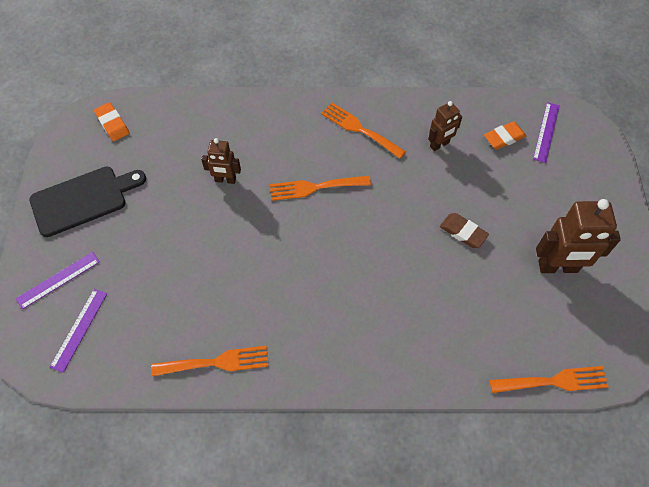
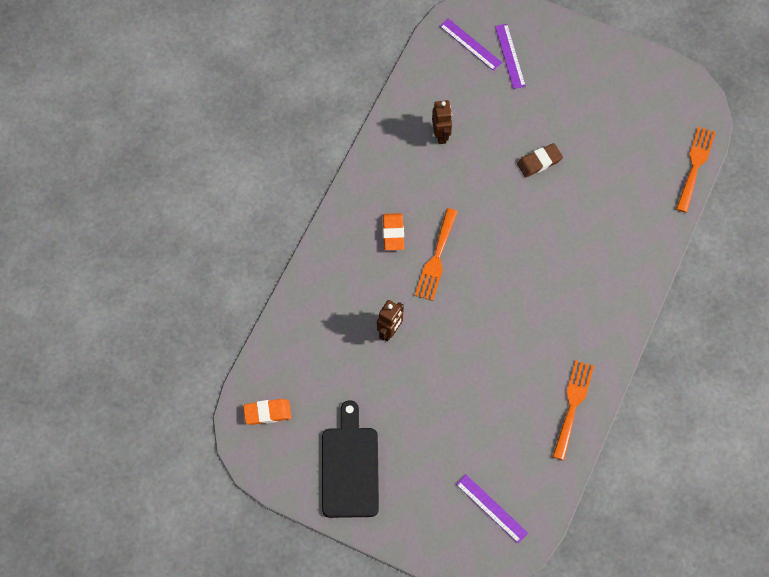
camera: 65 degrees left, 5 degrees up
(58, 280) = (431, 513): purple ruler -> purple ruler (510, 56)
(359, 129) = (390, 193): orange fork -> none
(504, 137) = (459, 80): orange eraser -> orange eraser (393, 233)
(558, 267) = (604, 109): brown robot -> none

